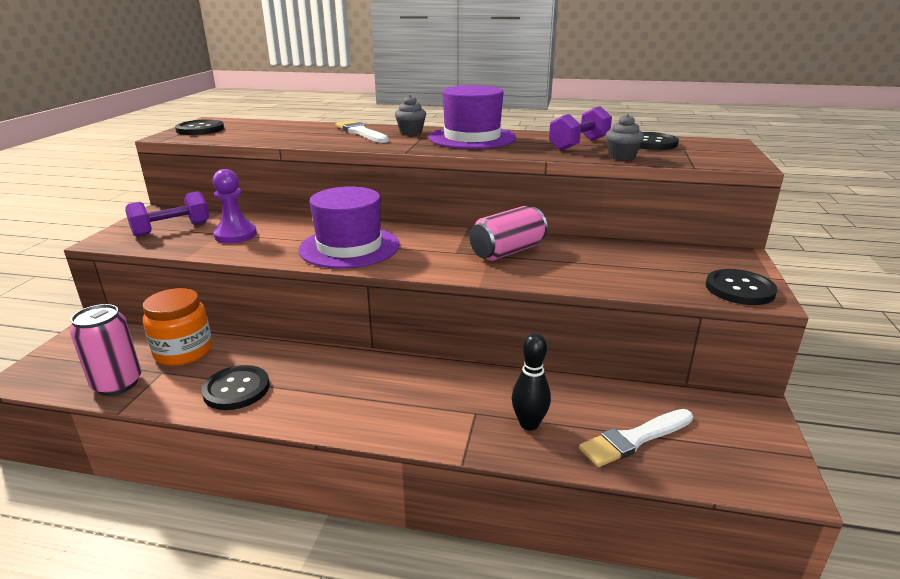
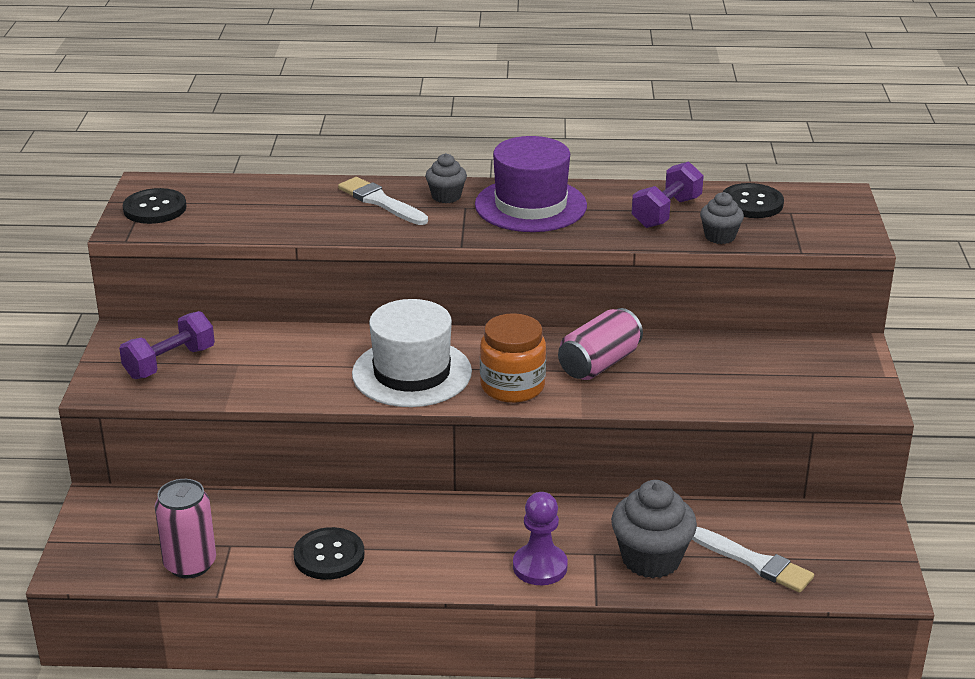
camera: 10 degrees left, 5 degrees up
(184, 352) = (237, 518): orange jar -> orange jar (512, 386)
(235, 235) = (259, 365): purple pawn -> purple pawn (540, 567)
(349, 247) = (412, 373): purple hat -> white hat
(529, 424) = (651, 559): black bowling pin -> grey cupcake
(634, 439) = (754, 562): white brush -> white brush turned 105 degrees counterclockwise
(739, 289) = (851, 396): black button -> none

